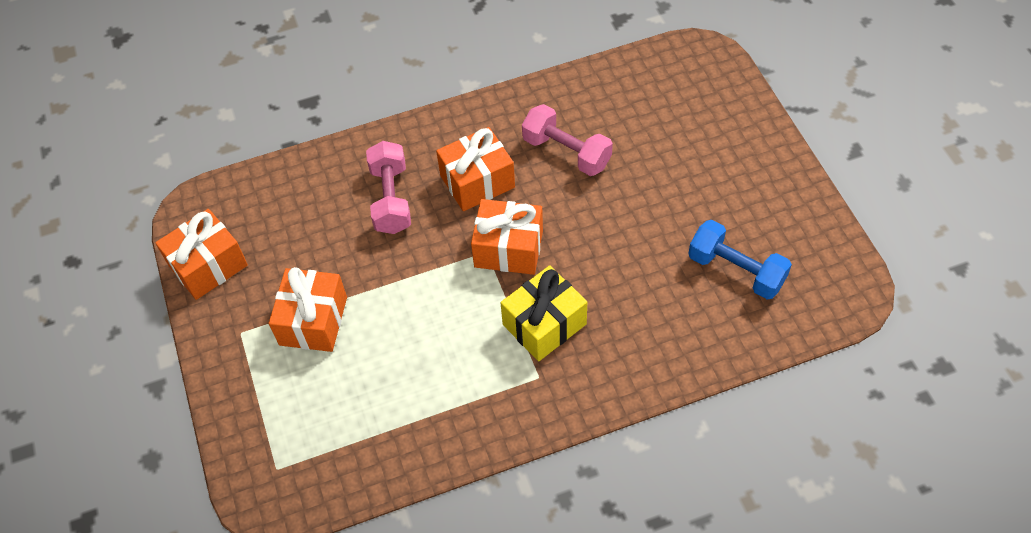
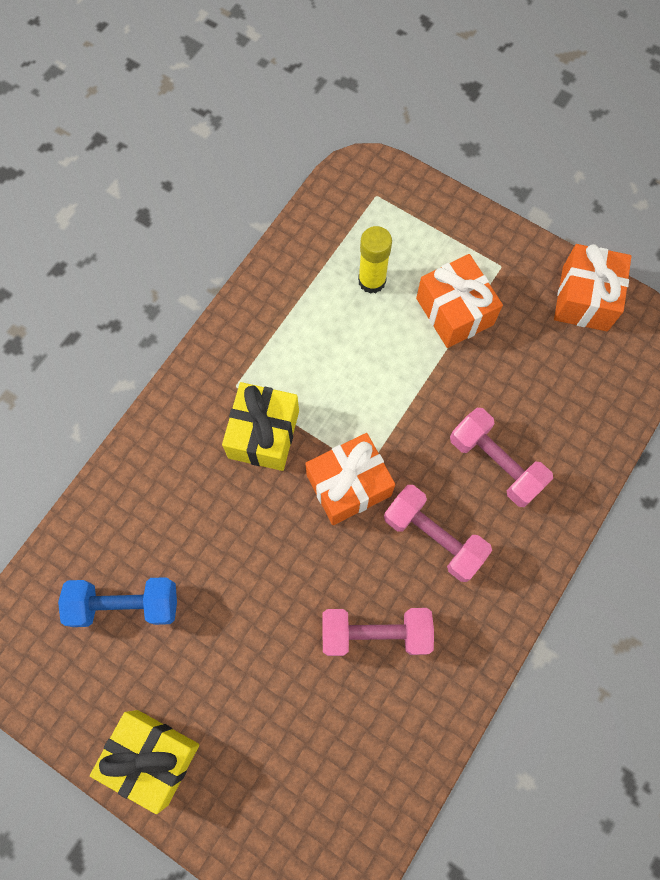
camera: 140 degrees right, 15 degrees up
(353, 391) = (372, 281): none -> yellow glue stick
(477, 181) = (434, 537): orange gift -> pink dumbbell
(771, 171) = (152, 756): none -> yellow gift

